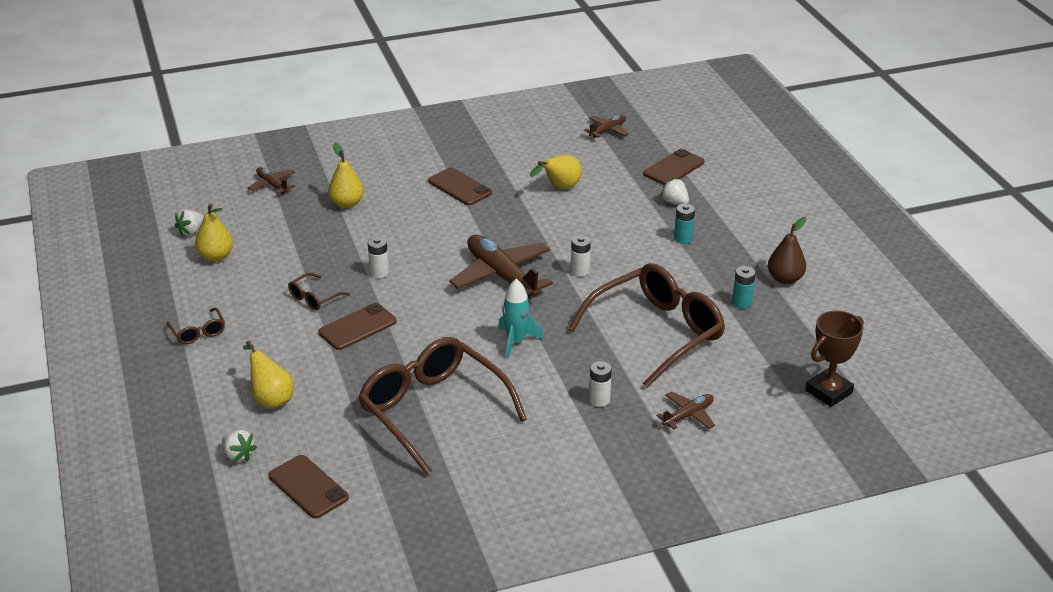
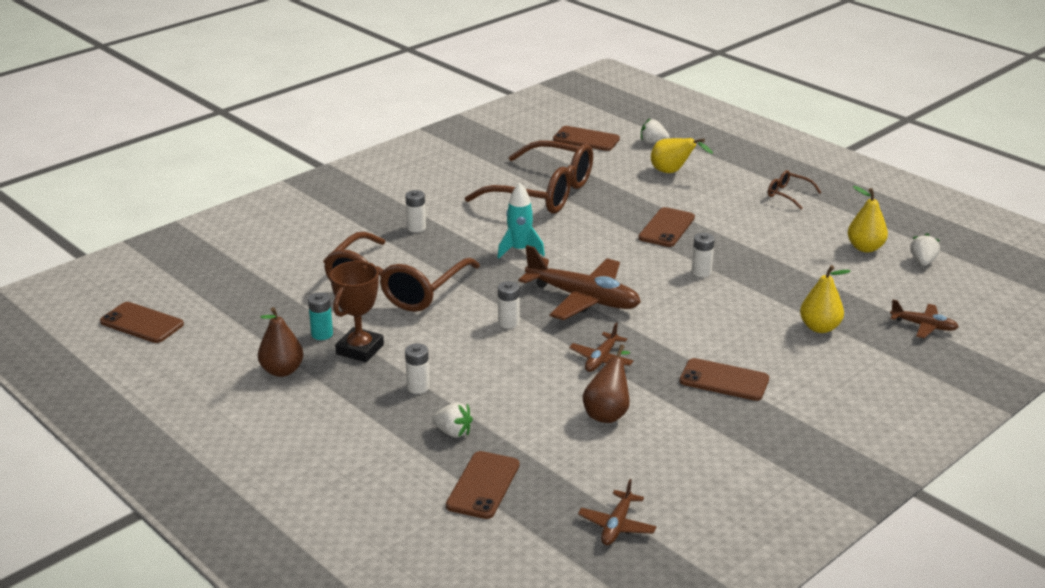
camera: 155 degrees right, 5 degrees down
(314, 298) = (731, 239): brown glasses -> none
(559, 188) = (608, 413): yellow pear -> brown pear
(683, 238) = (418, 387): turquoise battery -> white battery
(688, 415) = (335, 235): brown plane -> brown plane (601, 359)
(828, 391) = (214, 279): brown trophy -> brown trophy (360, 349)
(903, 358) = (142, 323): none -> brown phone

